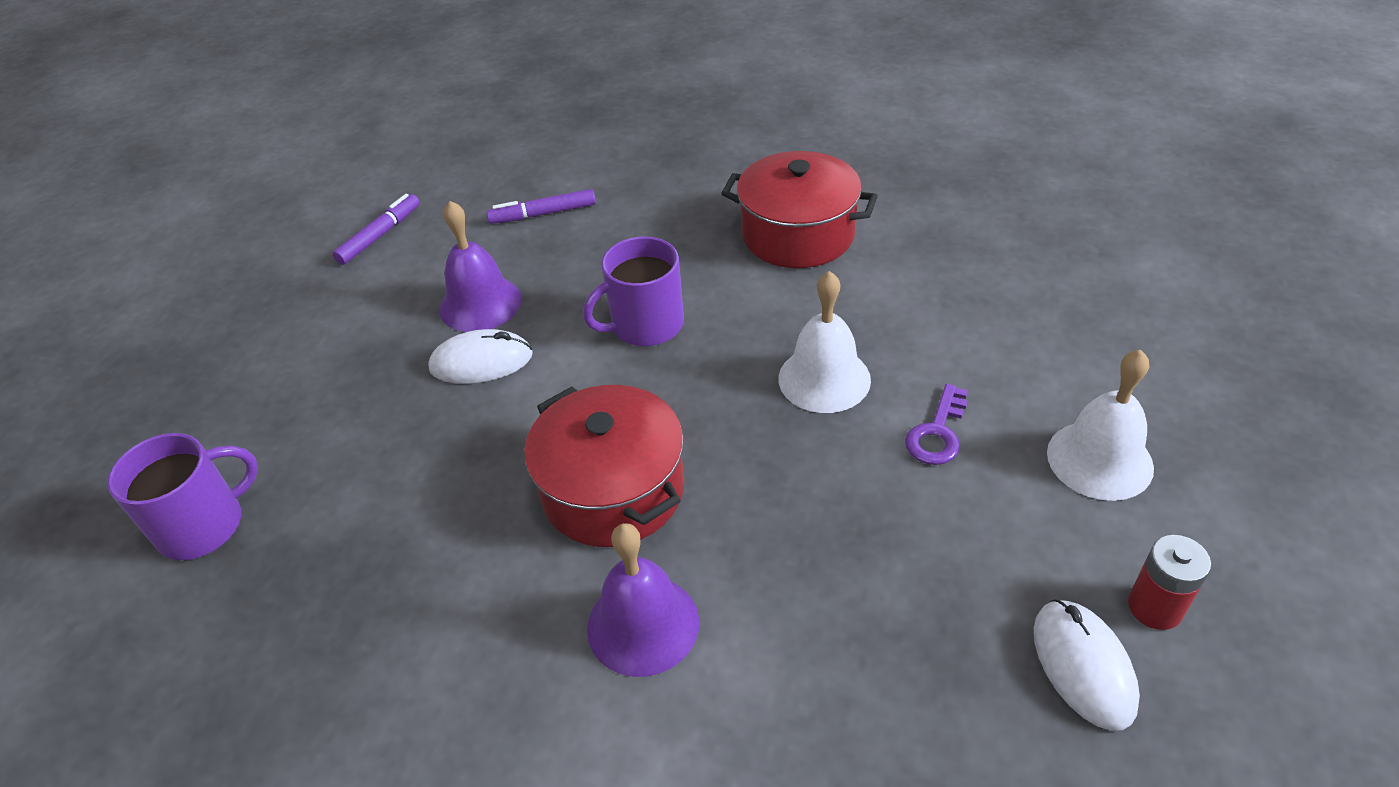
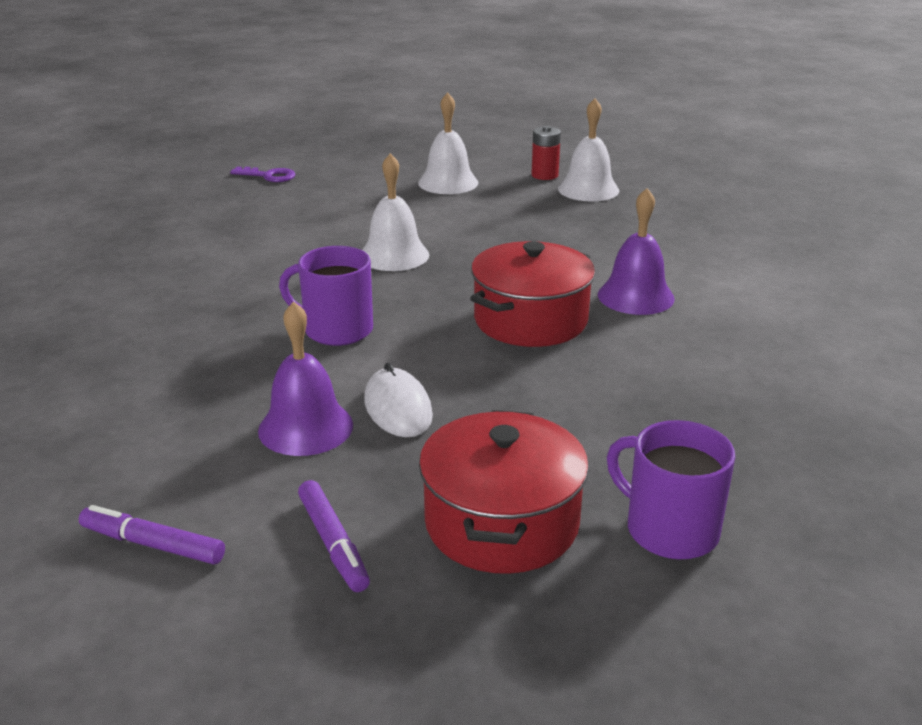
camera: 105 degrees left, 15 degrees down
(543, 214) = (137, 416): purple marker -> purple marker (333, 543)
(645, 325) = (336, 330): purple mug -> purple mug turned 150 degrees clockwise
(798, 234) = (209, 274): red pot -> red pot (501, 523)
(937, 433) = (439, 220): purple key -> purple key (269, 176)
(1083, 666) = (588, 189): white mouse -> white bell

